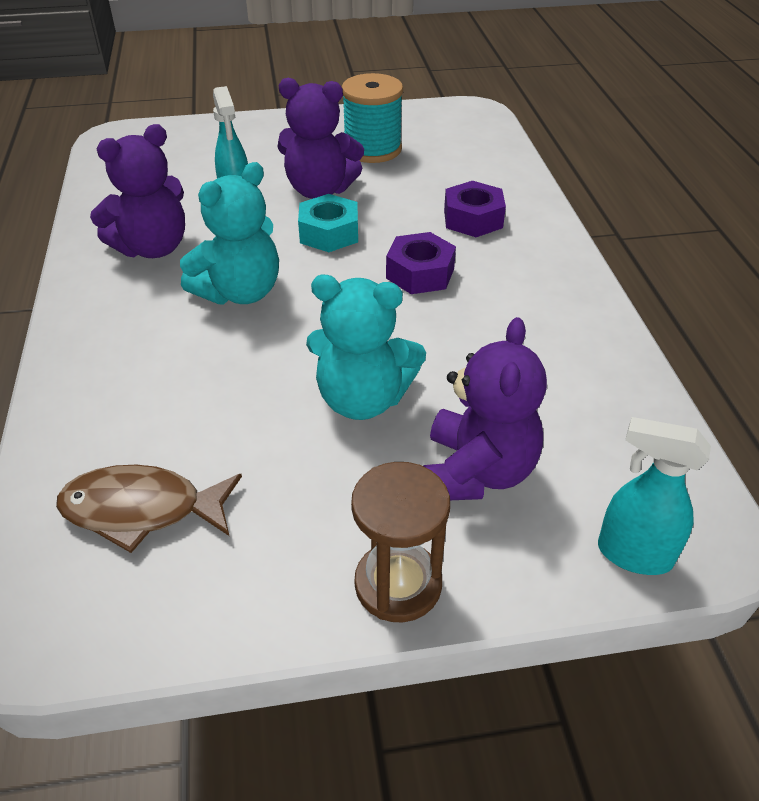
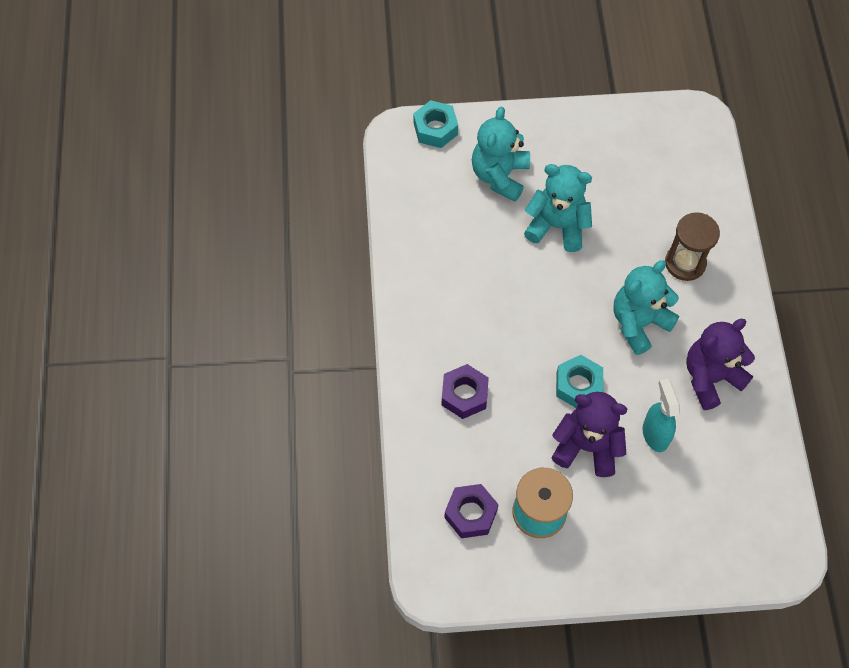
camera: 175 degrees left, 20 degrees up
(142, 510) = (667, 167): brown fish -> none
(398, 584) = (544, 123): brown hourglass -> brown hourglass (685, 263)
(420, 273) = (513, 333): purple nut -> purple nut (471, 514)
(477, 472) = (499, 176): purple teddy bear -> turquoise teddy bear
(633, 554) = (435, 129): turquoise spray bottle -> turquoise nut

